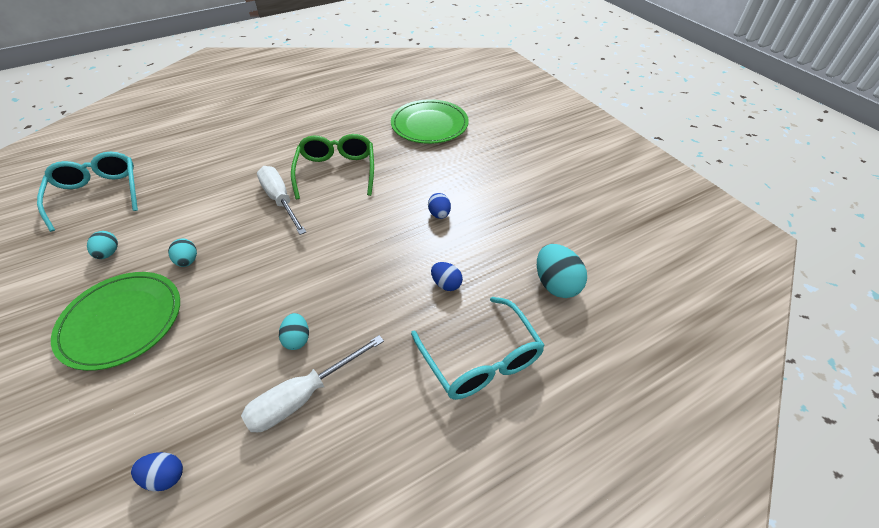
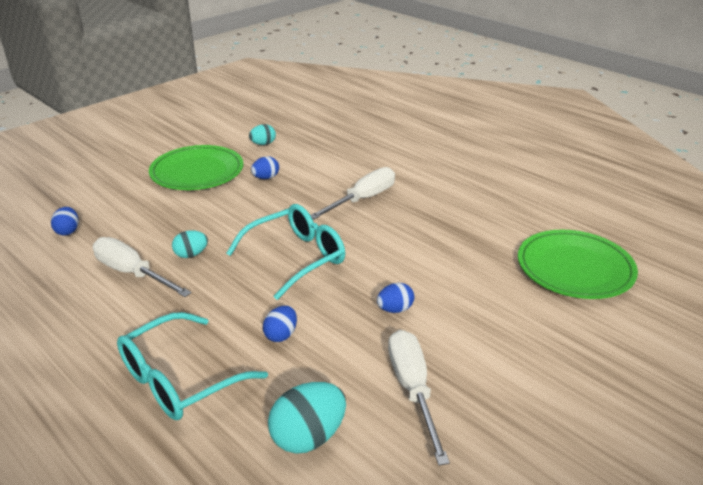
camera: 75 degrees right, 15 degrees down
(98, 194) = (326, 118): turquoise glasses -> turquoise glasses (296, 257)
(188, 261) = (266, 178): turquoise egg -> blue egg
(336, 171) = (428, 220): green glasses -> none
(522, 224) = (413, 389): none -> white screwdriver

